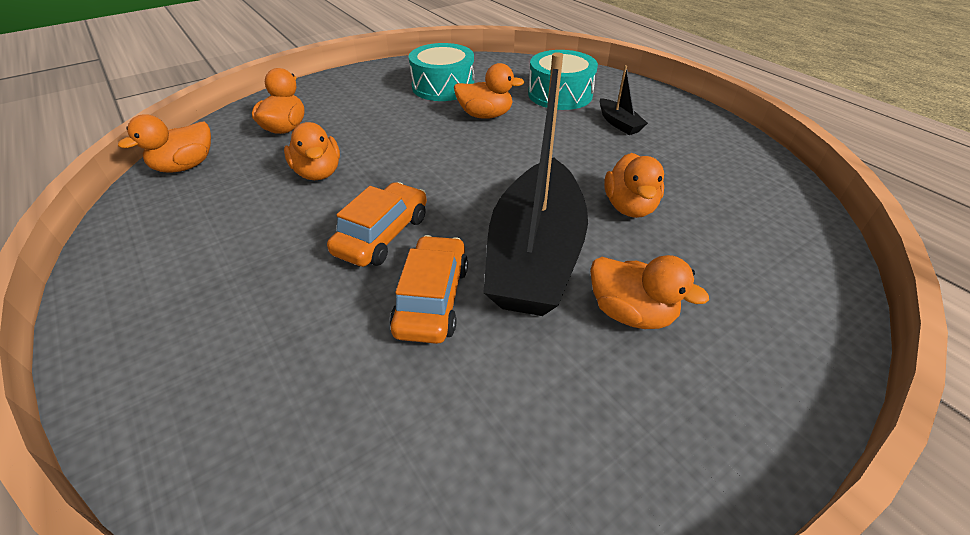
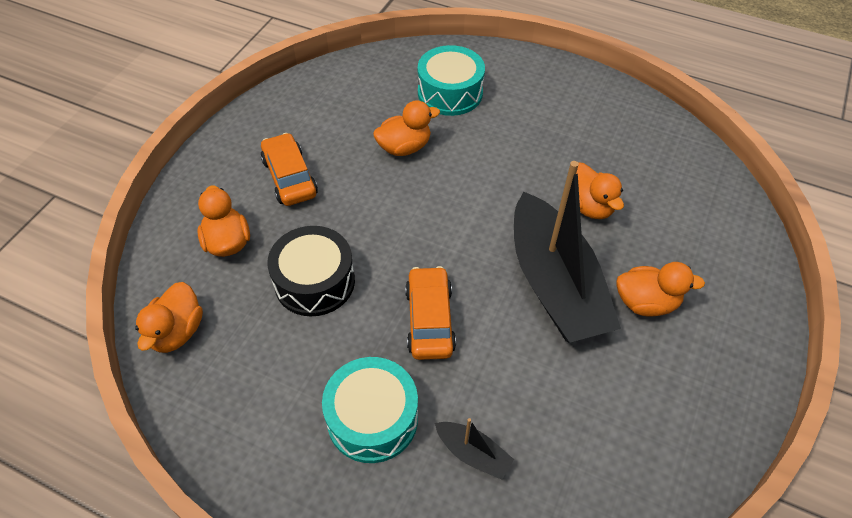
camera: 30 degrees left, 10 degrees up
(318, 173) = (314, 281): orange duck -> black drum
(432, 299) = (514, 357): orange car -> orange car (290, 177)
(443, 86) = (333, 122): turquoise drum -> turquoise drum (372, 418)
(619, 123) = (523, 113): black boat -> black boat (473, 453)

